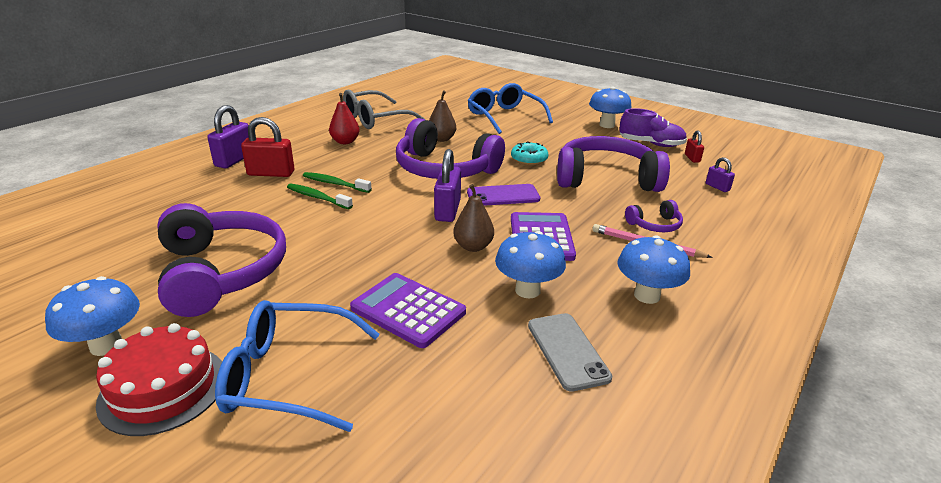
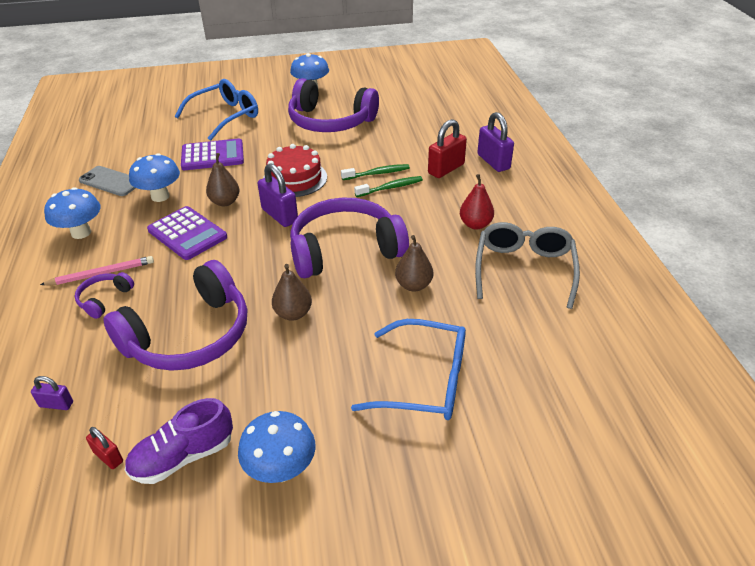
camera: 135 degrees right, 10 degrees up
(163, 388) = (263, 94): red cake -> red cake (295, 178)
(503, 196) = (259, 253): purple phone -> none
(529, 159) = (293, 313): turquoise donut -> brown pear

